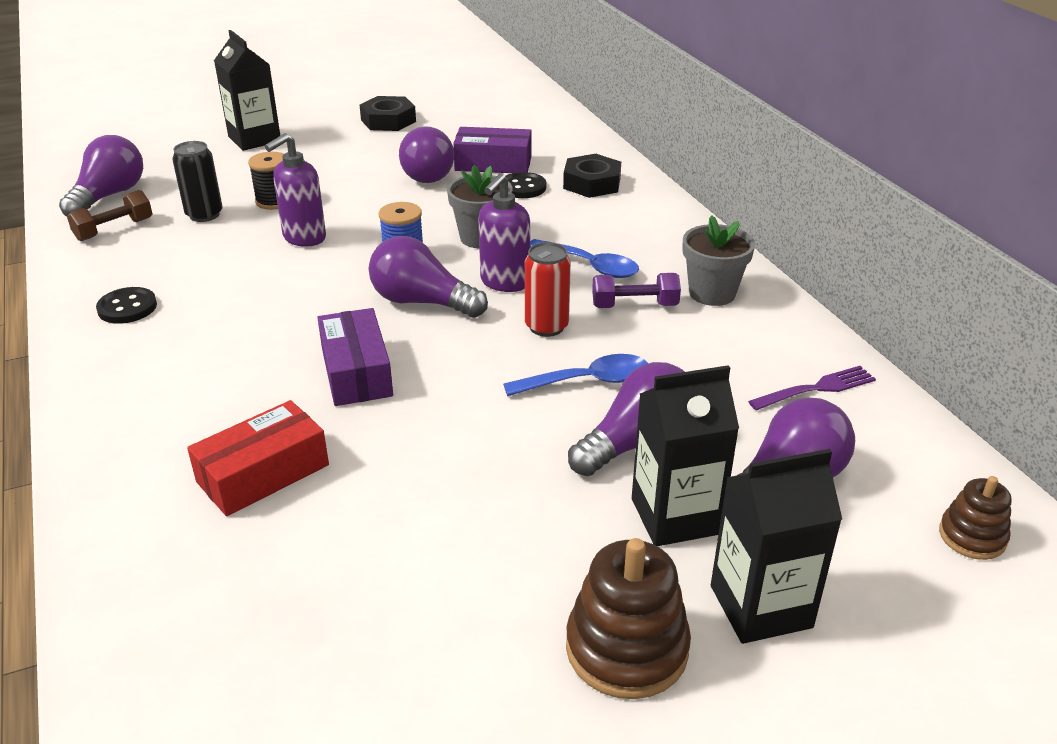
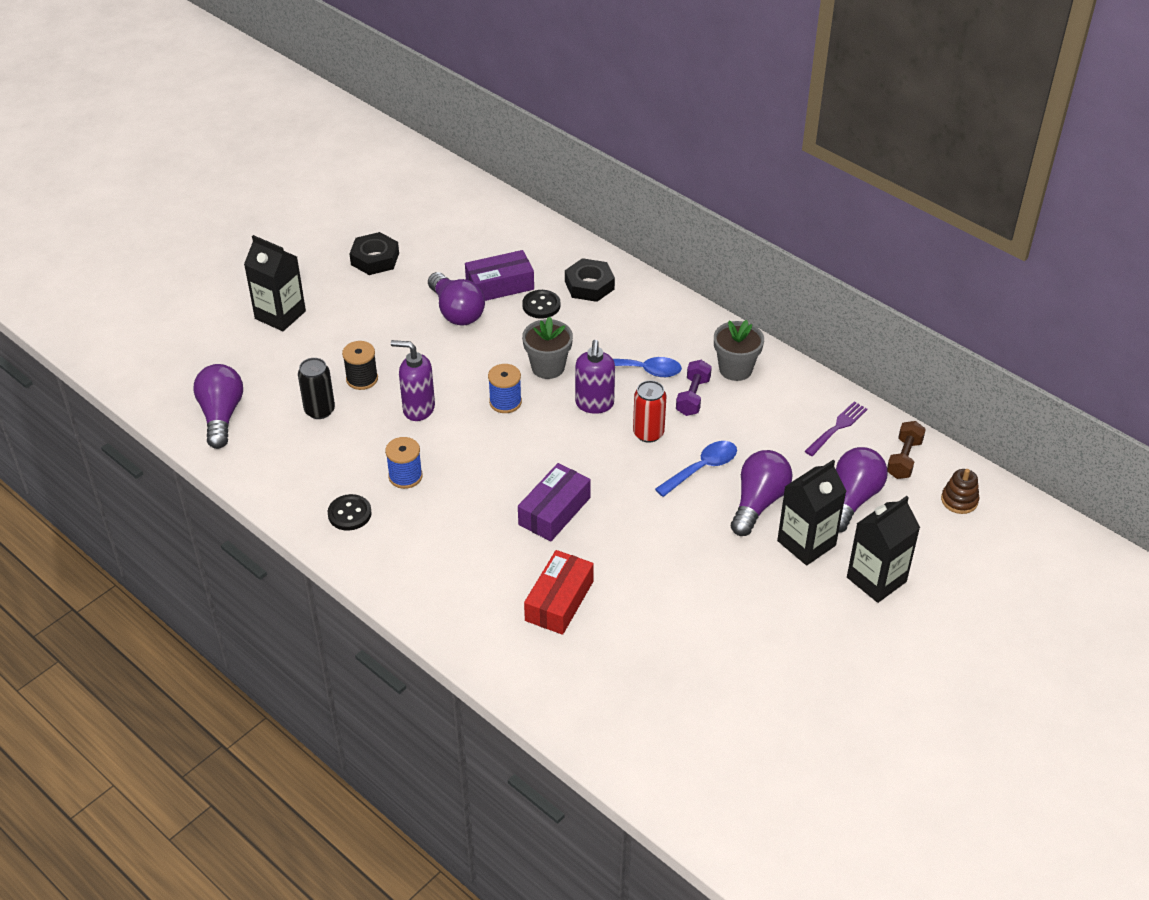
camera: 25 degrees left, 10 degrees up
(114, 230) = (263, 448): brown dumbbell -> brown dumbbell (904, 459)
(224, 291) = (405, 476): none -> blue spool
(304, 238) = (418, 409): purple soap dispenser -> purple soap dispenser turned 90 degrees clockwise
(356, 372) = (554, 511): purple box -> purple box turned 75 degrees clockwise
(422, 302) = (552, 440): purple light bulb -> none
(626, 648) = (825, 626): brown stacking toy -> none
(634, 306) = (693, 397): purple dumbbell -> purple dumbbell turned 45 degrees counterclockwise

